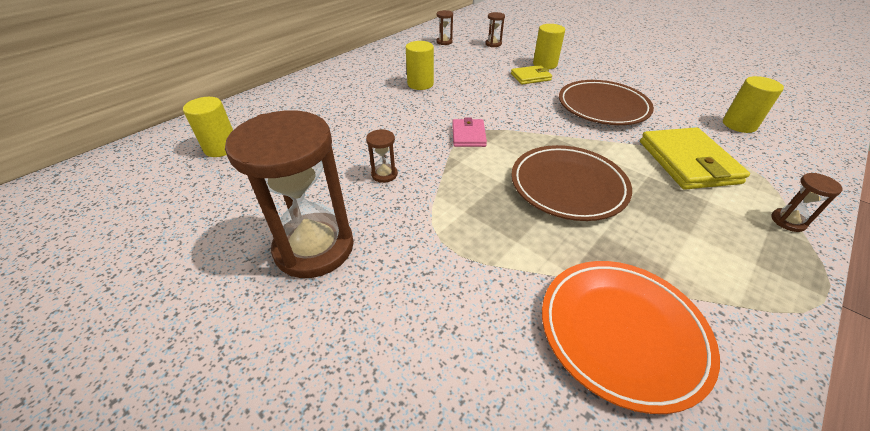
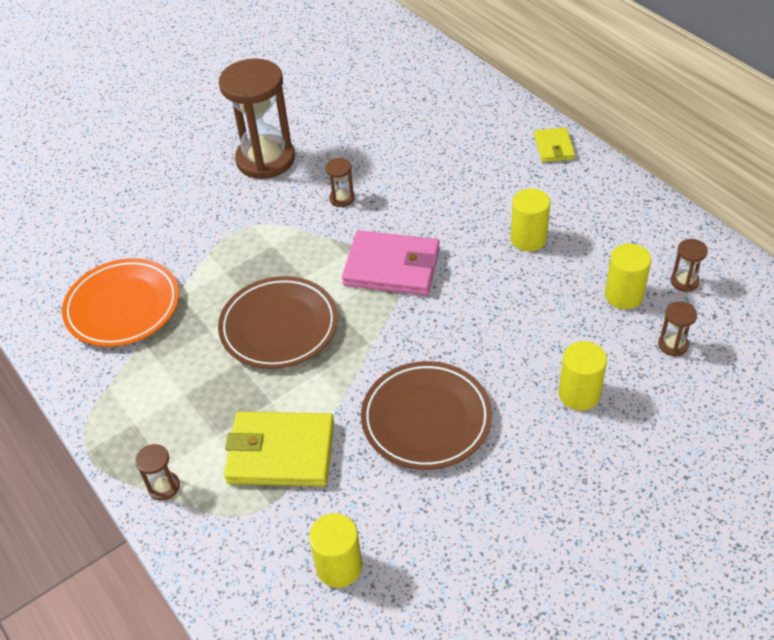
camera: 105 degrees right, 5 degrees up
(221, 148) = (417, 96): yellow cylinder -> yellow cylinder (623, 295)
(468, 135) = (392, 267): pink wallet -> pink wallet, size x1.82
(530, 77) = (533, 362): yellow wallet -> yellow wallet (554, 147)

